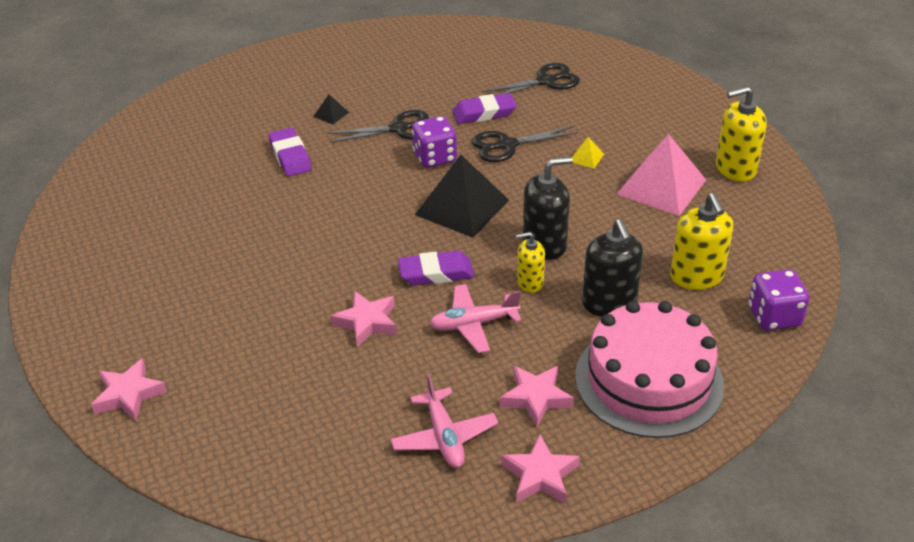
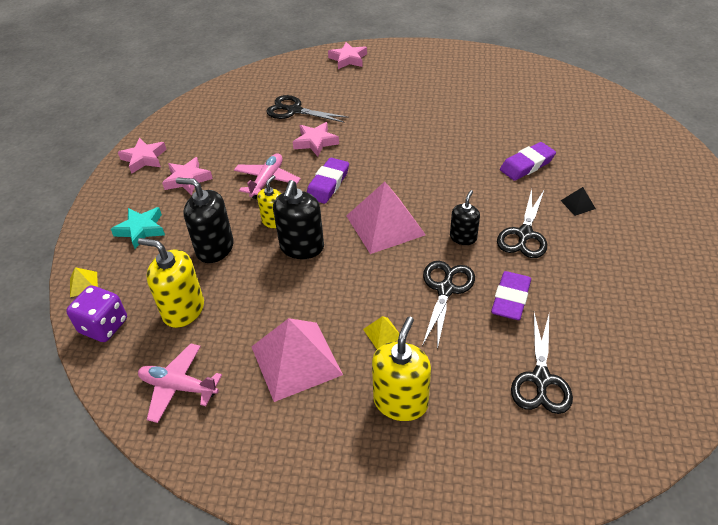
camera: 125 degrees right, 5 degrees up
(290, 156) = (527, 165): purple eraser -> purple eraser turned 45 degrees counterclockwise
(311, 380) = (294, 110): none -> black scissors
(435, 158) = (463, 238): purple dice -> black soap dispenser
(444, 437) = (205, 138): pink plane -> pink plane (178, 387)
(462, 207) = (385, 225): black pyramid -> pink pyramid
(648, 380) = (141, 230): pink cake -> turquoise star
(735, 168) = (265, 439): yellow soap dispenser -> yellow soap dispenser (400, 402)
(758, 370) = (83, 284): none -> yellow pyramid

